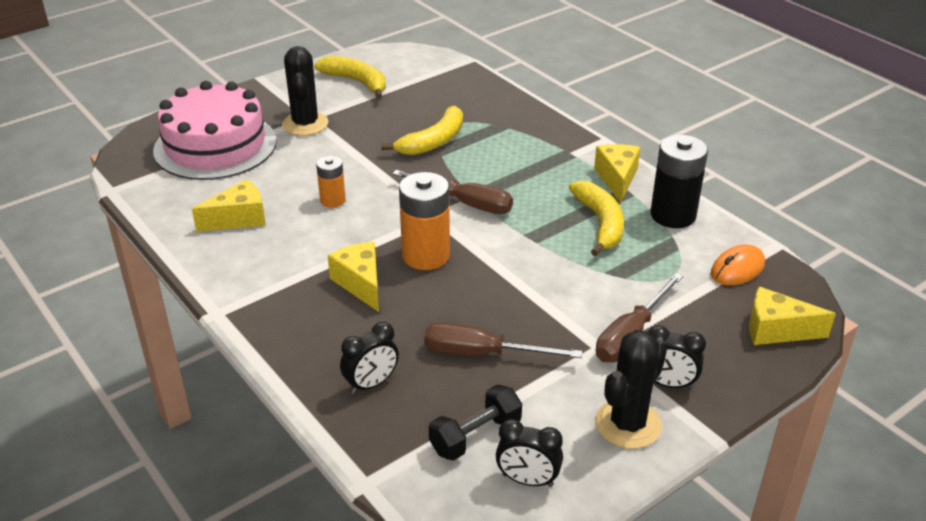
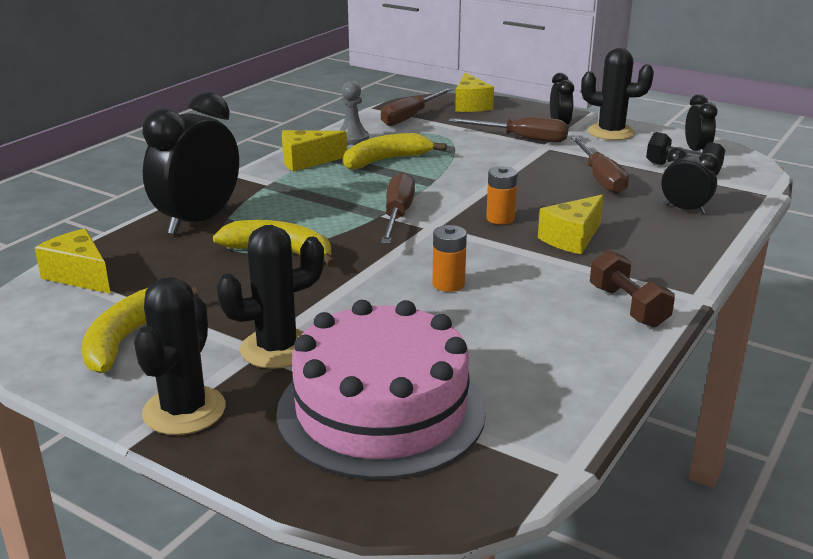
camera: 110 degrees left, 10 degrees down
(235, 271) = (628, 306): none -> brown dumbbell
(239, 219) = (536, 333): yellow cheese -> yellow cheese (79, 276)
(270, 92) = (184, 411): none -> black cactus
(426, 255) = (500, 218): orange battery -> orange battery, size x0.57
(509, 115) = (198, 221): none -> black clock
(673, 215) = (352, 139): black battery -> grey pawn
(737, 269) = (410, 117): orange mouse -> brown screwdriver

